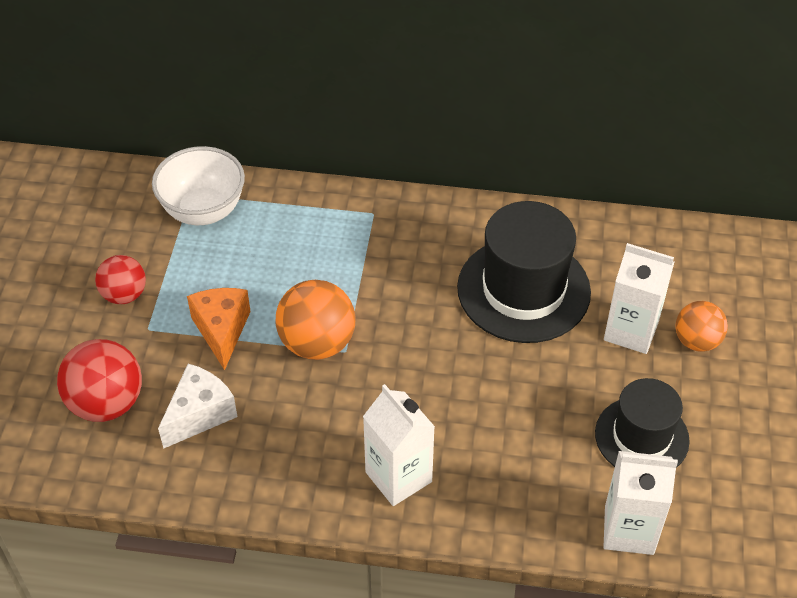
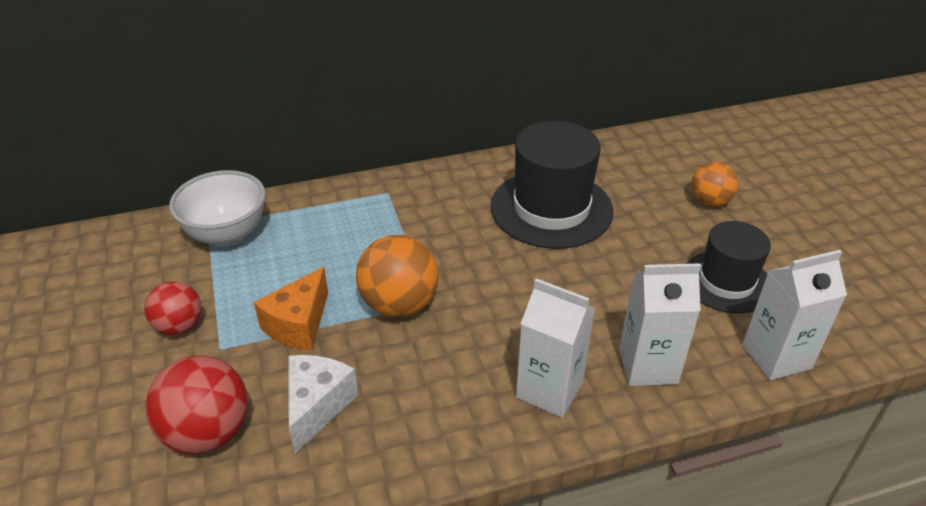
camera: 25 degrees left, 10 degrees down
(221, 330) = (299, 324): orange cheese -> orange cheese turned 120 degrees counterclockwise
(631, 331) = (656, 210): white carton -> white carton (648, 366)

